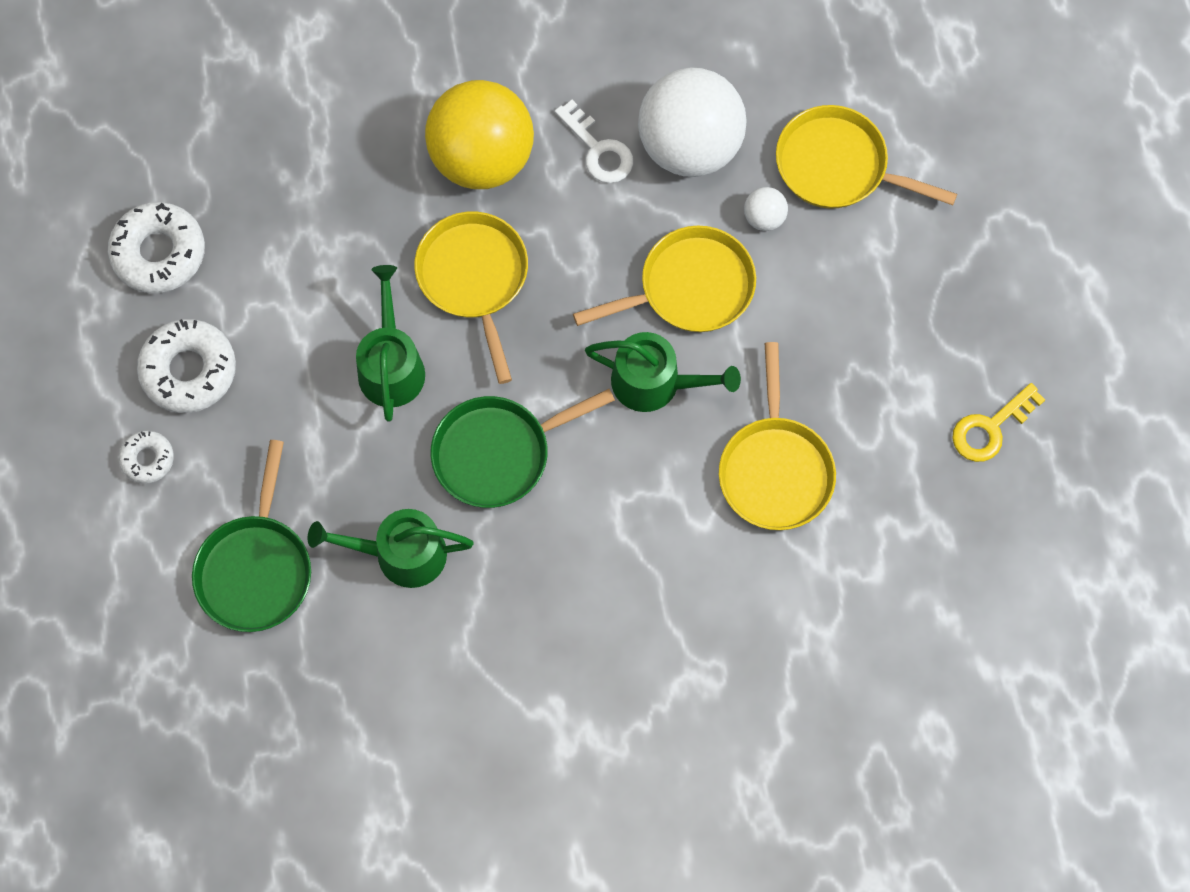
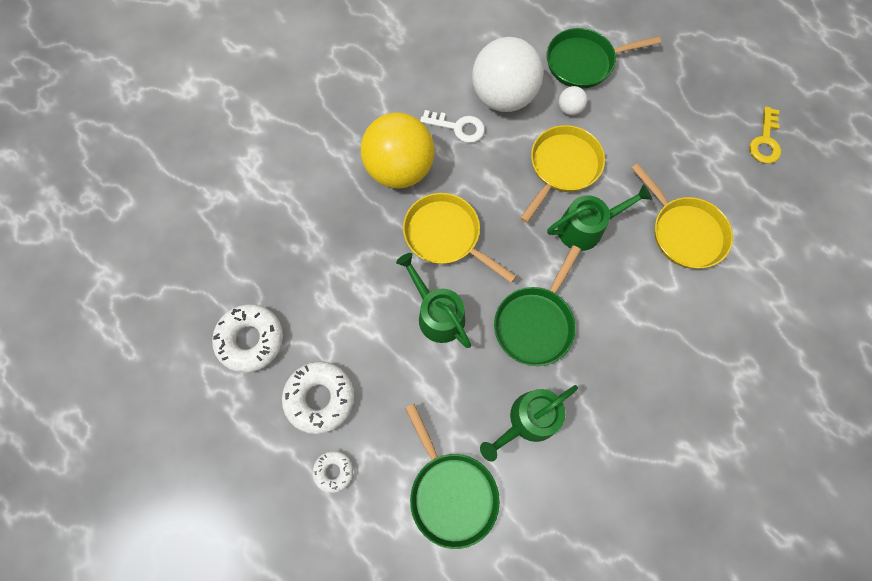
camera: 35 degrees left, 0 degrees up
(838, 166) = (584, 62): yellow pan -> green pan

